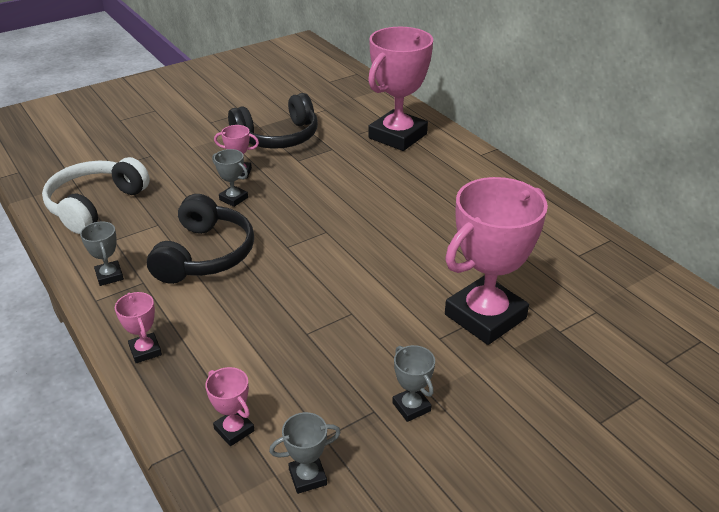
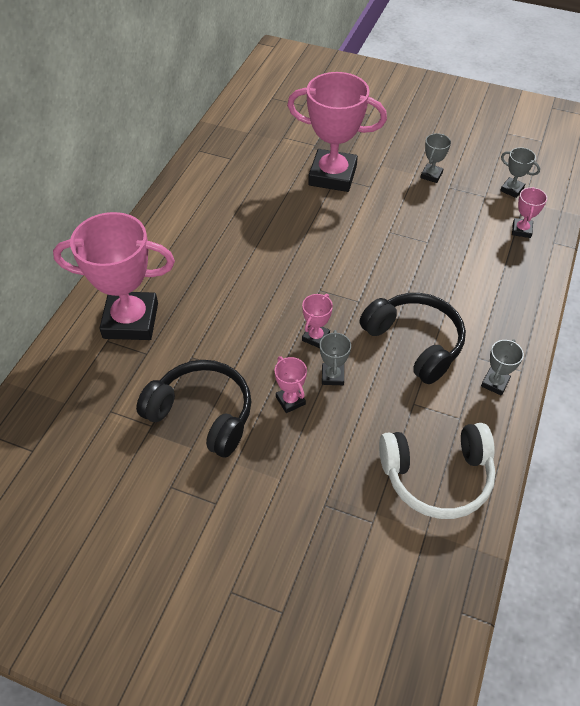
camera: 125 degrees left, 15 degrees up
(145, 351) = (524, 306): pink trophy -> pink trophy (315, 337)
(205, 255) = (415, 342): black headphones -> black headphones turned 75 degrees clockwise

